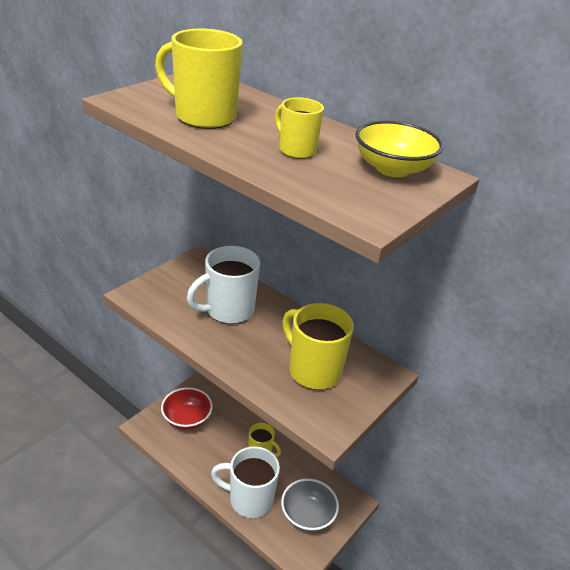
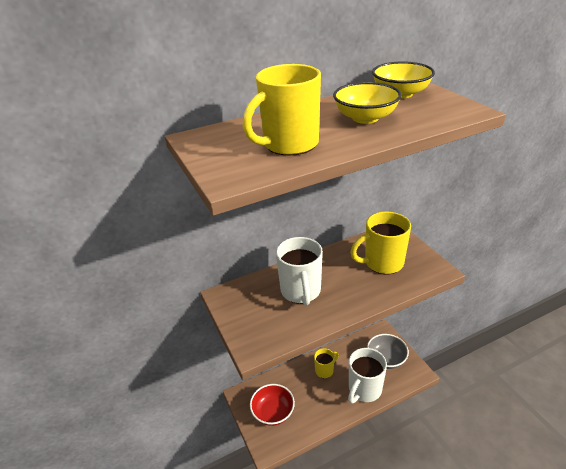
camera: 60 degrees left, 0 degrees up
(296, 150) = (365, 118): yellow mug -> yellow bowl

